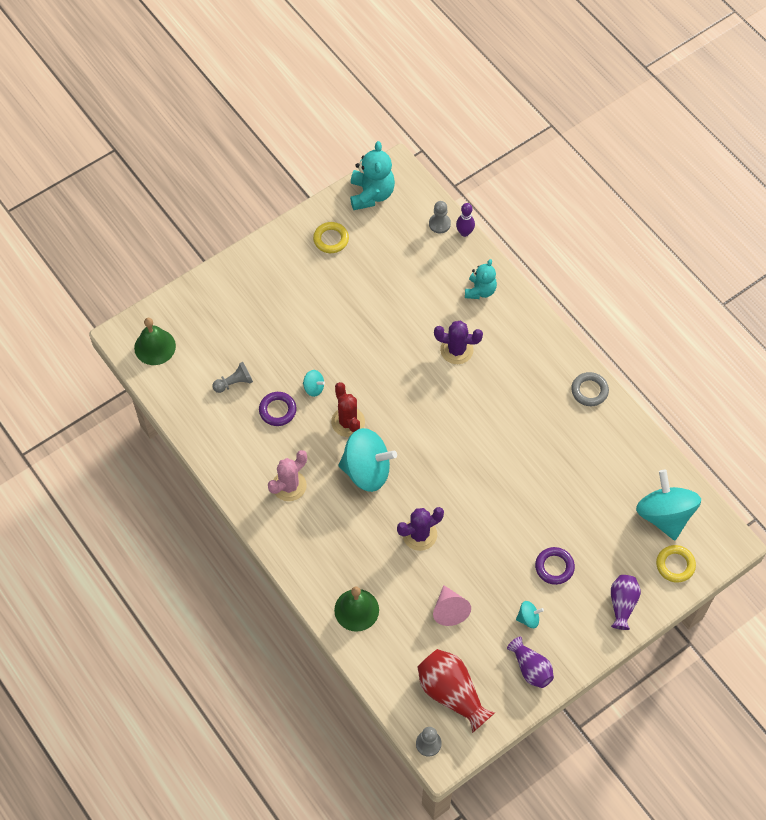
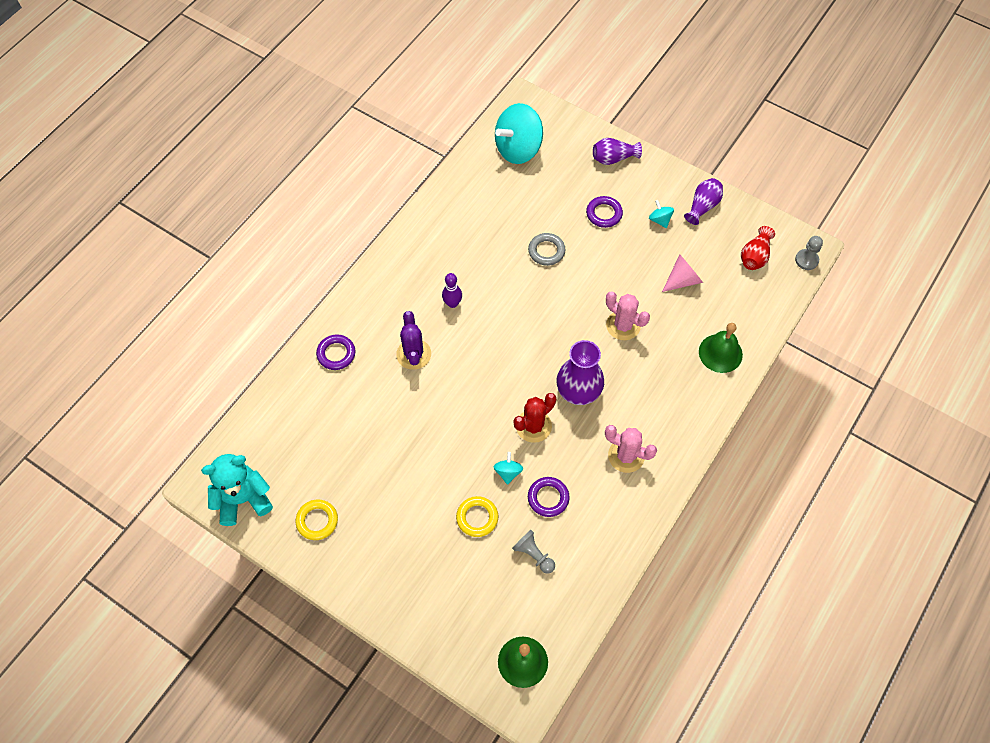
camera: 110 degrees left, 0 degrees up
(367, 470) = (578, 391): turquoise spinning top -> purple vase
(419, 534) = (623, 325): purple cactus -> pink cactus
(439, 224) = (264, 417): grey pawn -> none
(451, 693) = (755, 256): red vase -> red vase, size x0.63
(464, 232) = (268, 389): purple bowling pin -> purple bowling pin (452, 303)
(480, 290) = (336, 354): turquoise teddy bear -> purple ring
(589, 391) = (417, 232): grey ring -> grey ring (546, 251)
(675, 565) = (561, 131): yellow ring -> yellow ring (477, 518)

